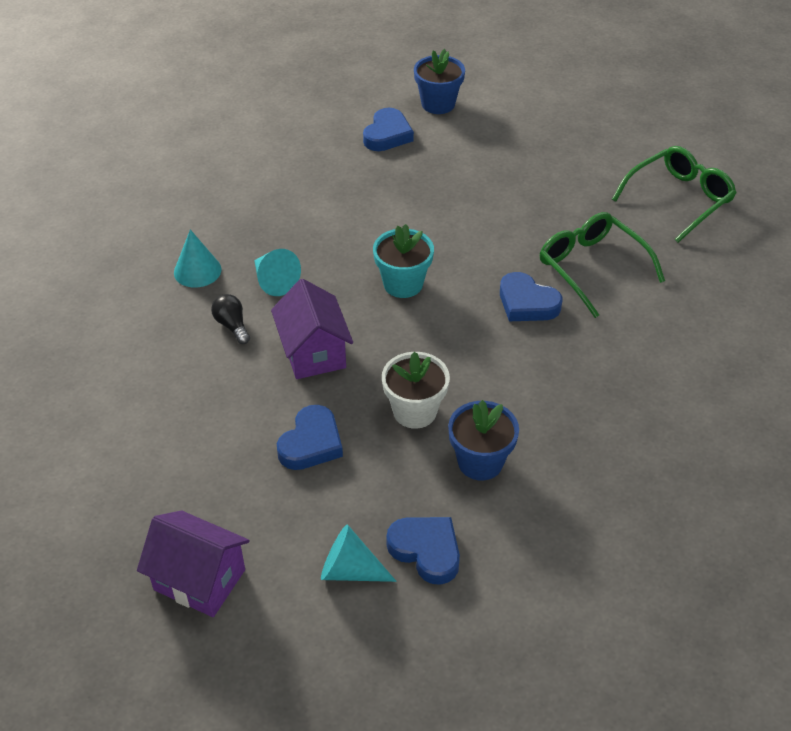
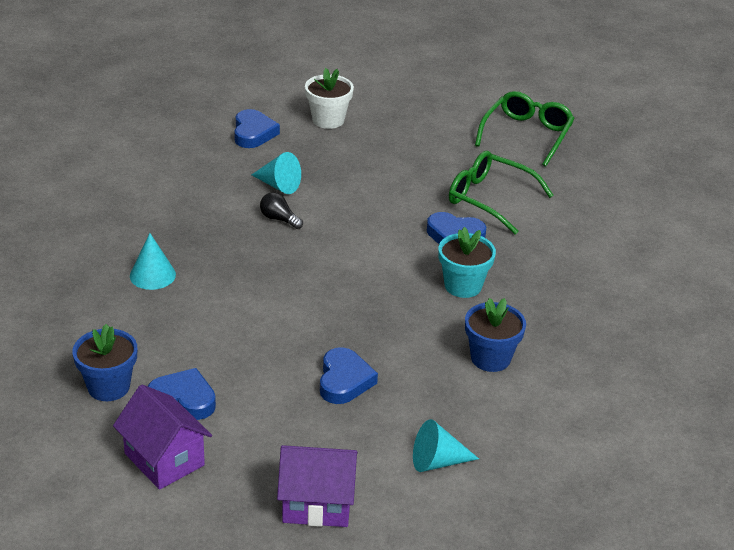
camera: 25 degrees left, 10 degrees down
(232, 325) = (214, 310): black light bulb -> black light bulb (279, 219)
(274, 281) = (229, 268): turquoise cone -> turquoise cone (278, 185)
(313, 352) = (301, 313): purple house -> purple house (164, 459)
(403, 284) = (343, 245): turquoise flower pot -> turquoise flower pot (463, 286)
(414, 411) = (415, 336): white flower pot -> white flower pot (328, 120)
(426, 551) = (488, 431): blue heart -> blue heart (183, 399)
(438, 104) = (282, 101): blue flower pot -> blue flower pot (108, 387)

